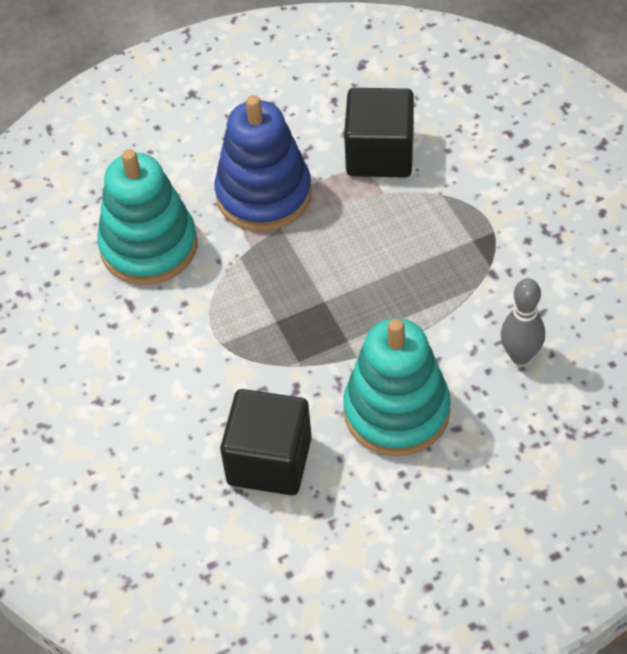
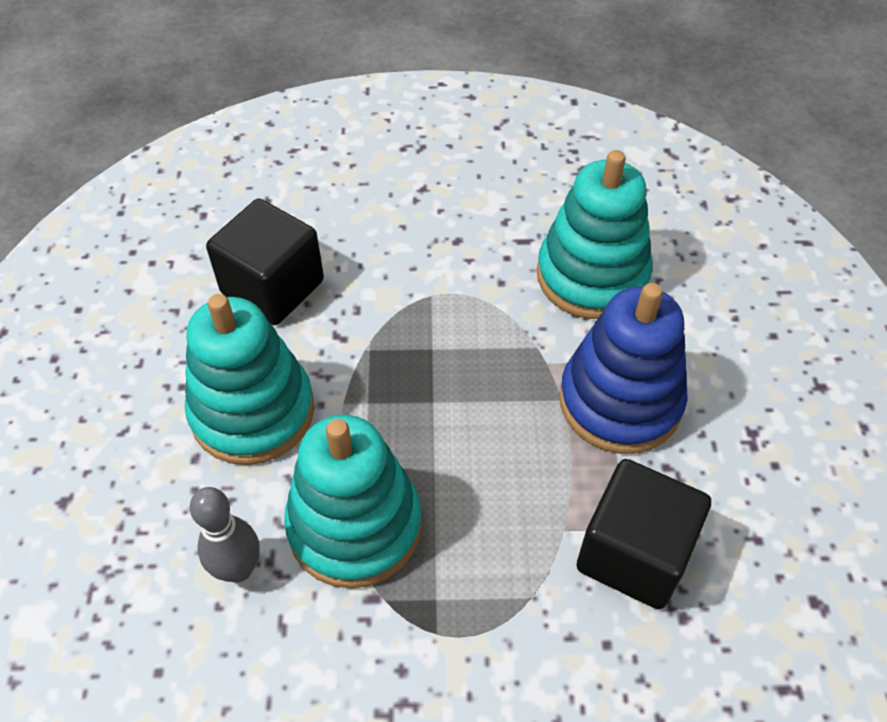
camera: 110 degrees right, 0 degrees up
(449, 305) = (355, 525): none -> turquoise stacking toy

